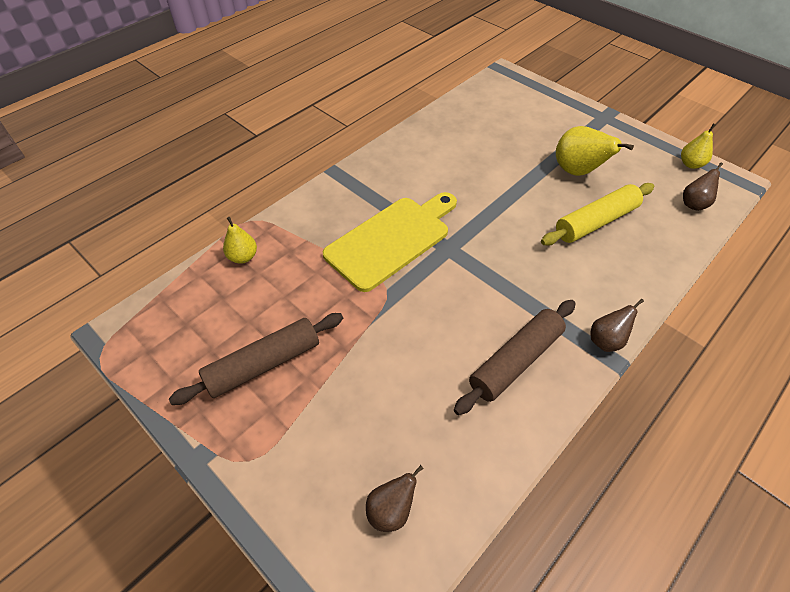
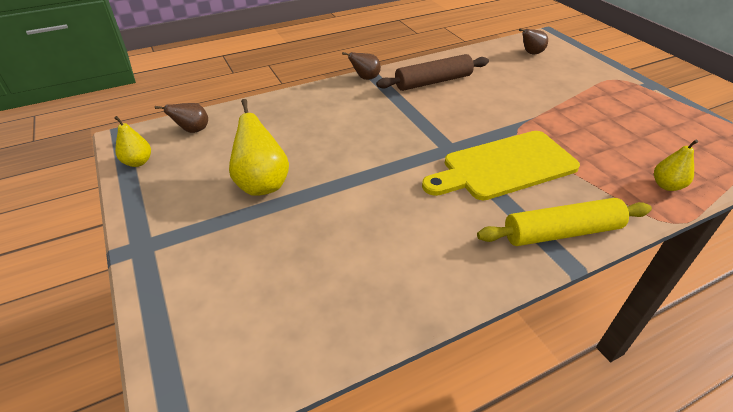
camera: 160 degrees left, 10 degrees down
(263, 364) = (619, 113): brown rolling pin -> none
(595, 221) = (297, 138): yellow rolling pin -> yellow rolling pin (561, 232)

